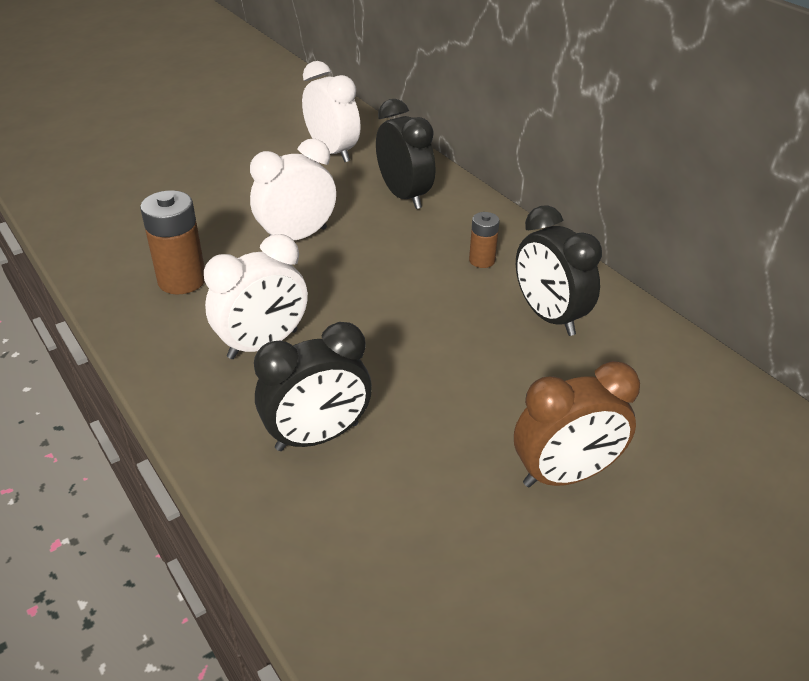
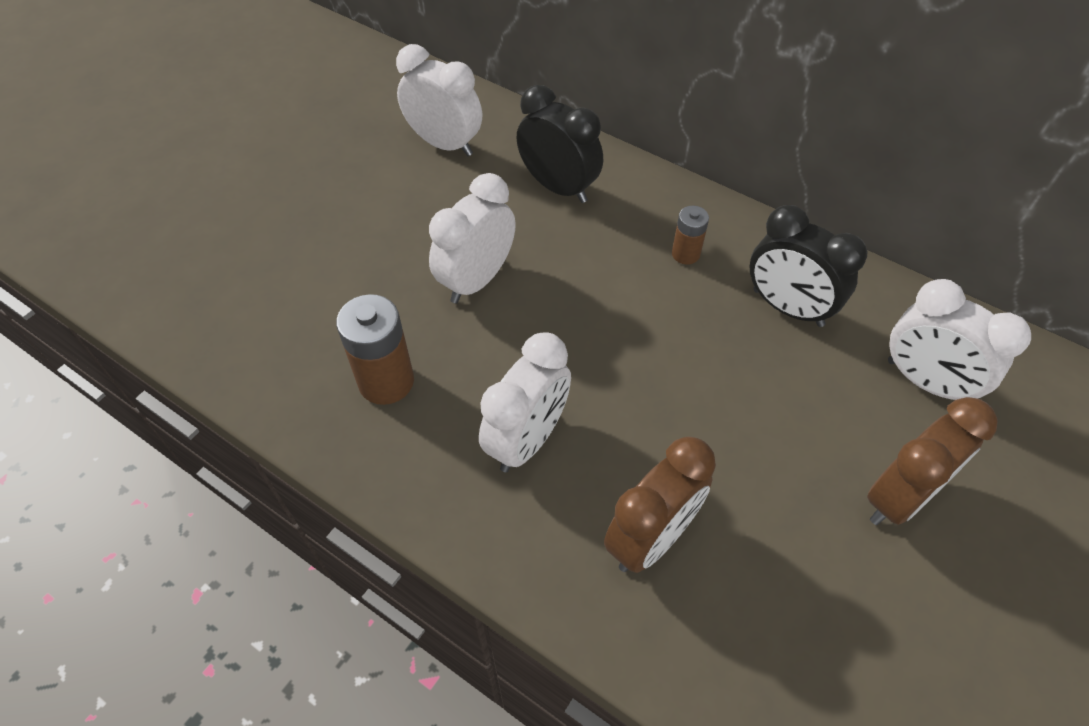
camera: 20 degrees left, 15 degrees up
(317, 437) = (651, 538): black clock -> brown clock
(647, 400) = (925, 382): none -> white clock

